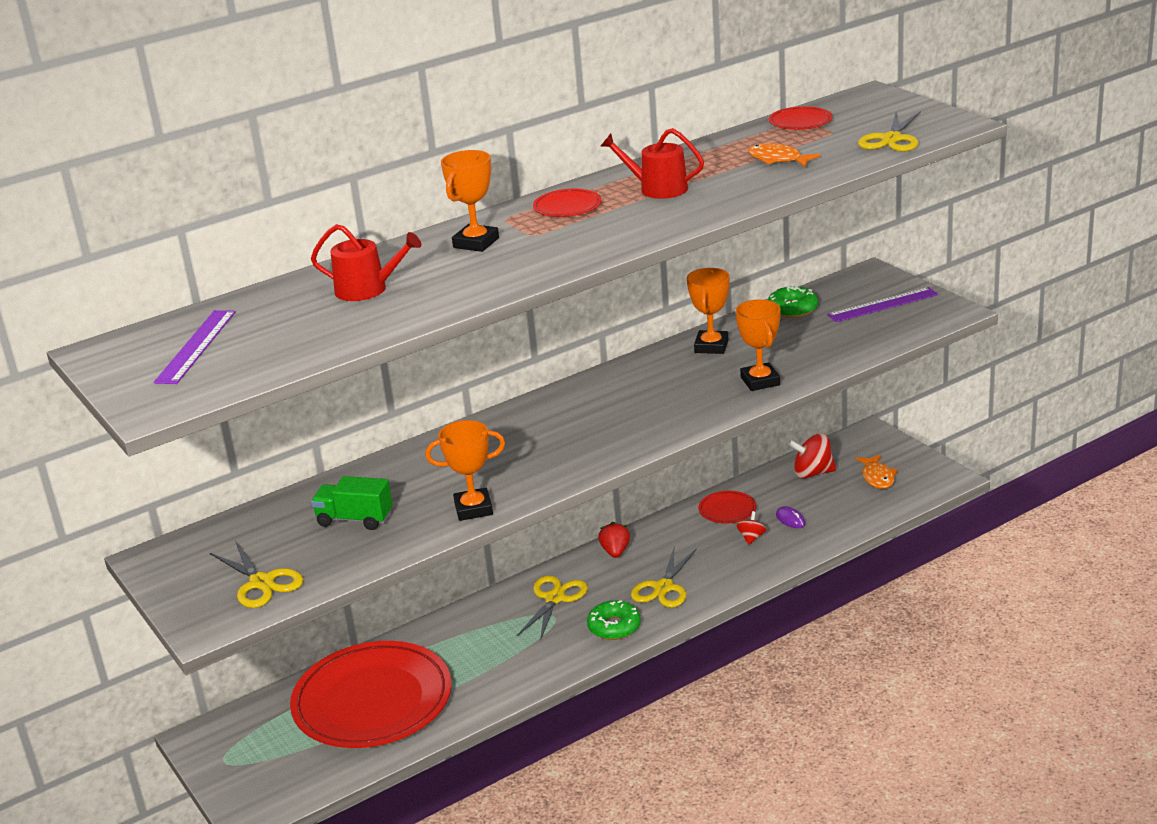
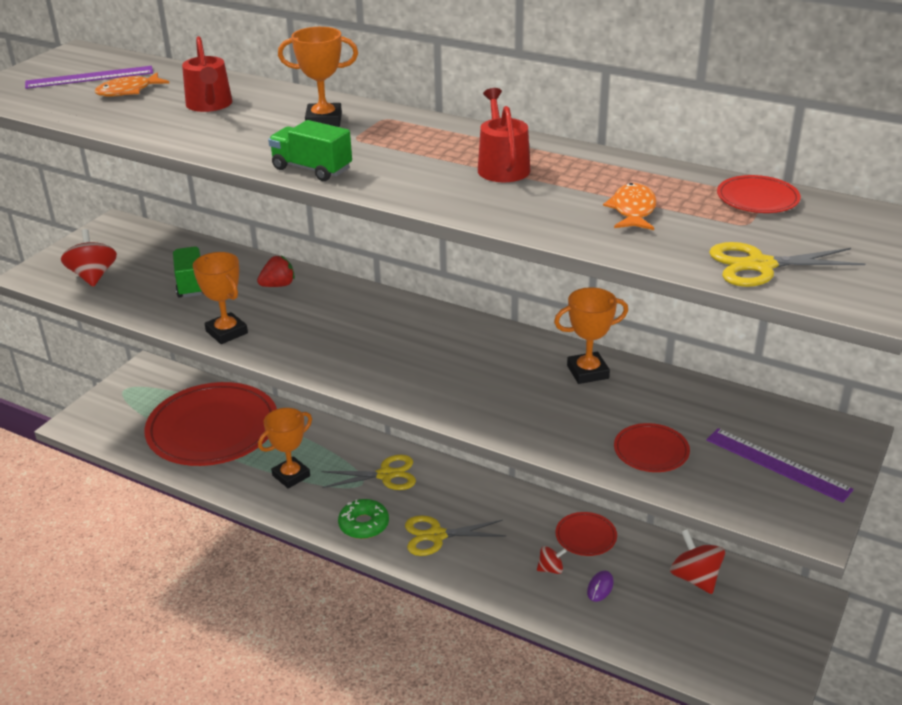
camera: 60 degrees right, 5 degrees up
(261, 583) = (93, 276): yellow scissors -> red spinning top
(567, 207) = (428, 137): red plate -> red plate (651, 451)
(576, 258) = (312, 169): none -> green truck
(615, 552) = (473, 486): red strawberry -> red strawberry (278, 285)
(760, 381) = (538, 423): orange trophy -> orange trophy (291, 476)
(792, 309) = (711, 401): green donut -> none
(877, 477) = (726, 633): orange fish -> orange fish (128, 91)

